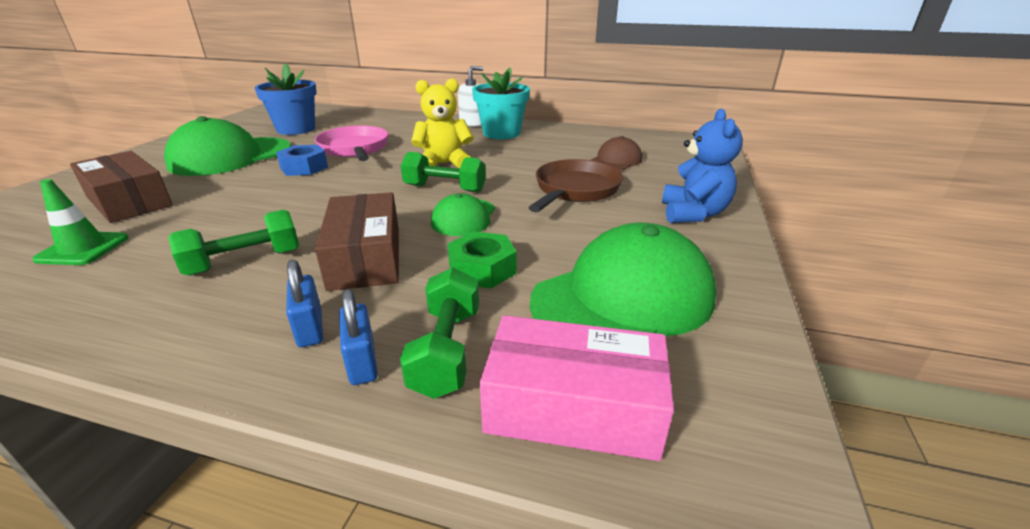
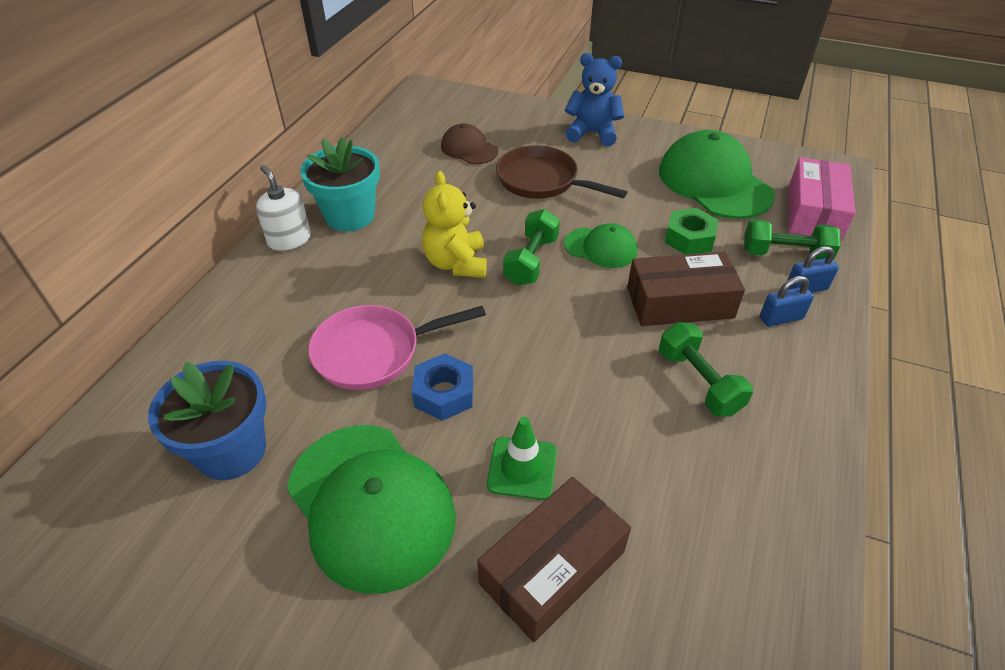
camera: 85 degrees left, 15 degrees up
(83, 249) = (691, 543): green traffic cone -> green traffic cone (522, 468)

